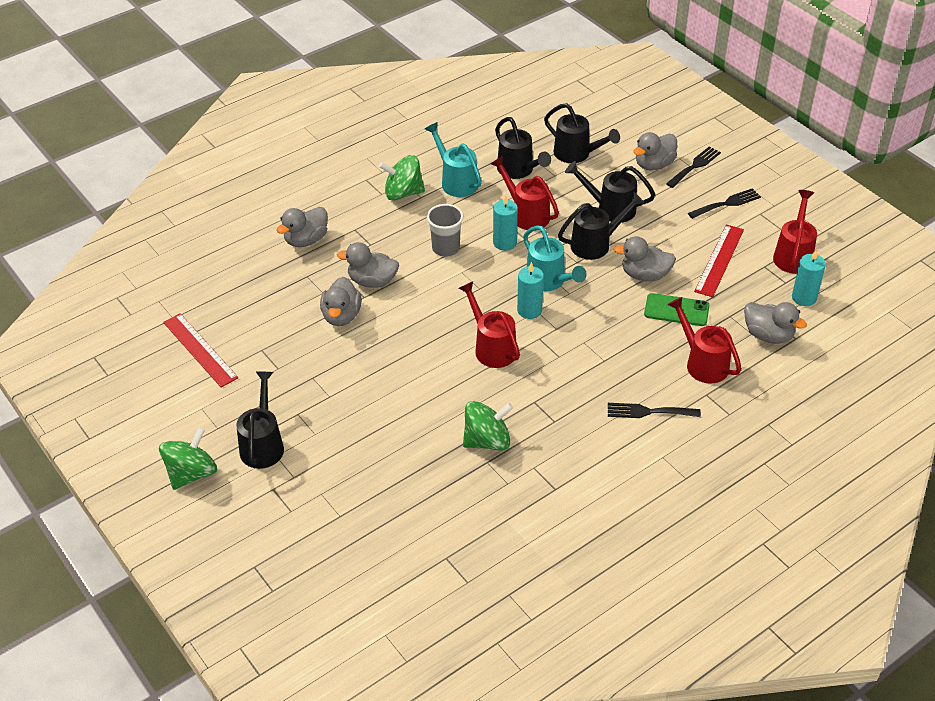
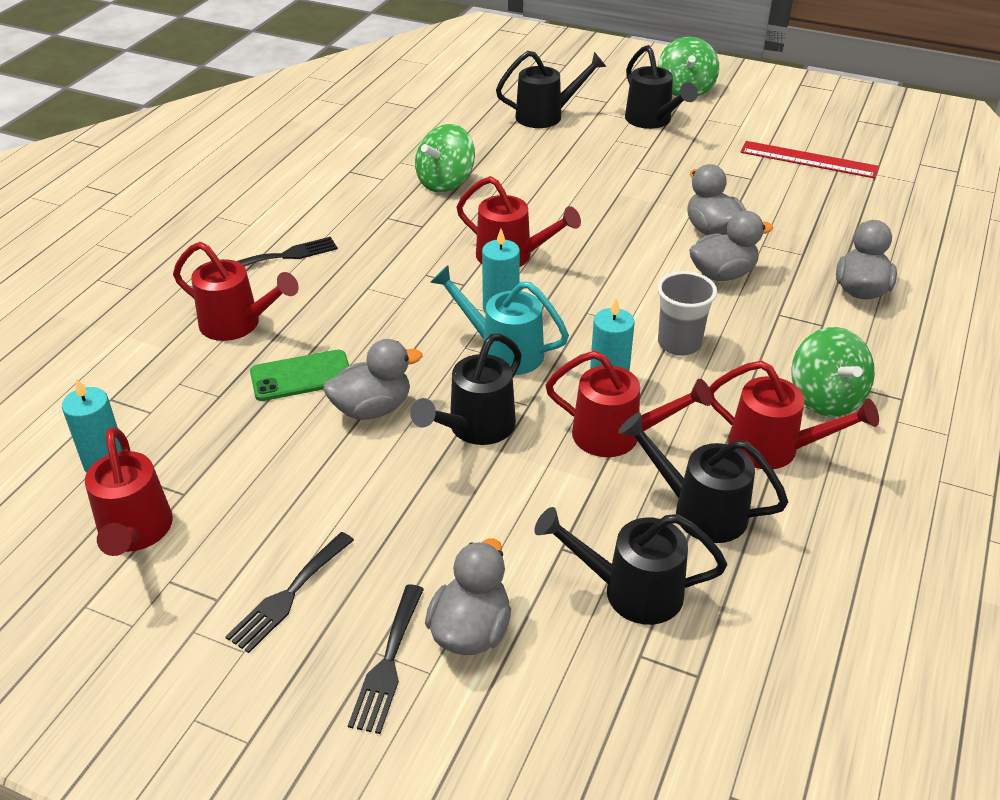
camera: 150 degrees right, 5 degrees down
(403, 193) = (825, 398): green spinning top -> green spinning top turned 105 degrees clockwise
(456, 181) = (774, 449): turquoise watering can -> red watering can
(610, 209) = (492, 499): black watering can -> black watering can (546, 116)
(719, 260) = (264, 475): red ruler -> none
(768, 335) = (153, 388): grey duck -> none

